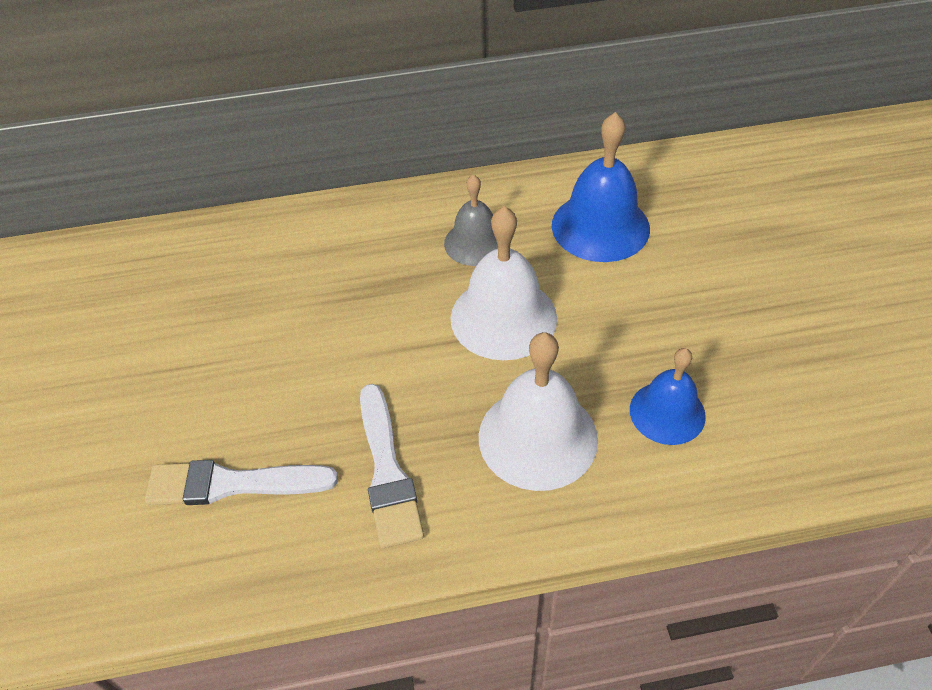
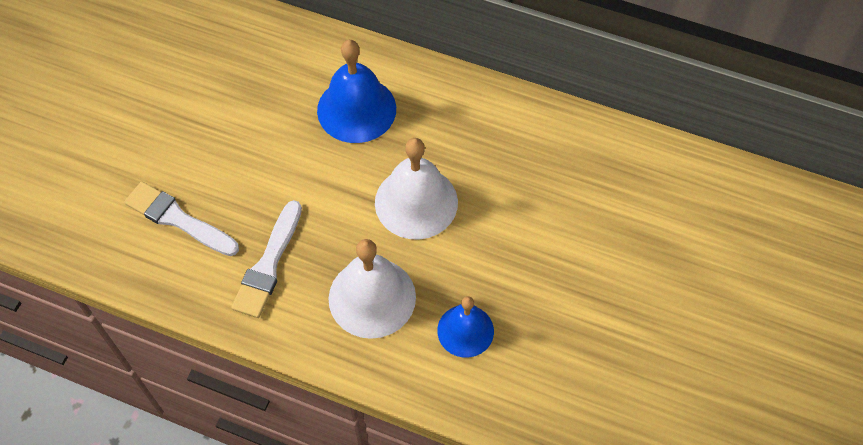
camera: 30 degrees right, 10 degrees up
(475, 243) = (442, 133): grey bell -> none
(600, 226) = (539, 170): blue bell -> blue bell (356, 109)

